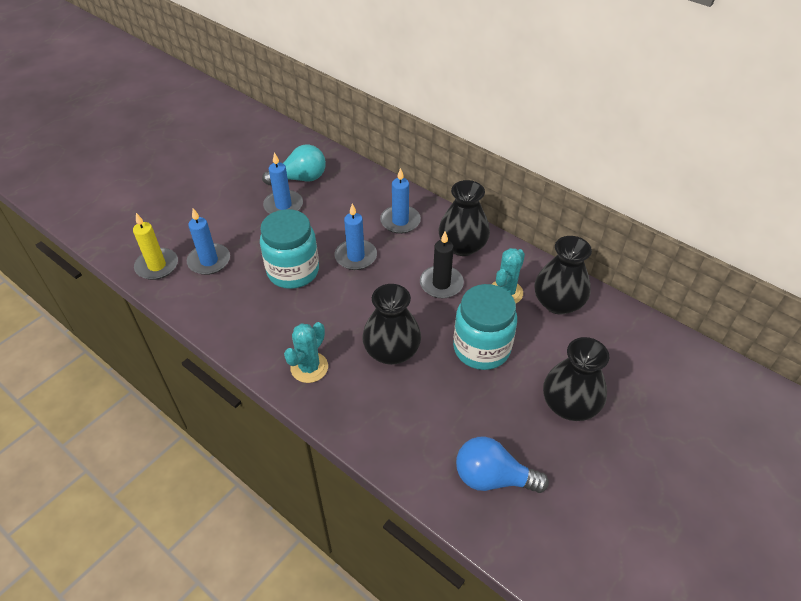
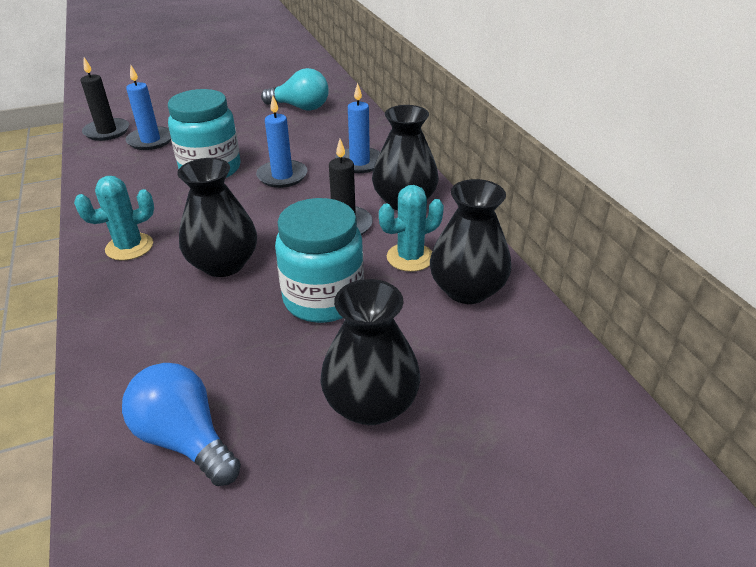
camera: 30 degrees right, 10 degrees down
(157, 266) = (107, 131): yellow candle -> black candle
(283, 205) = (262, 121): blue candle -> none

